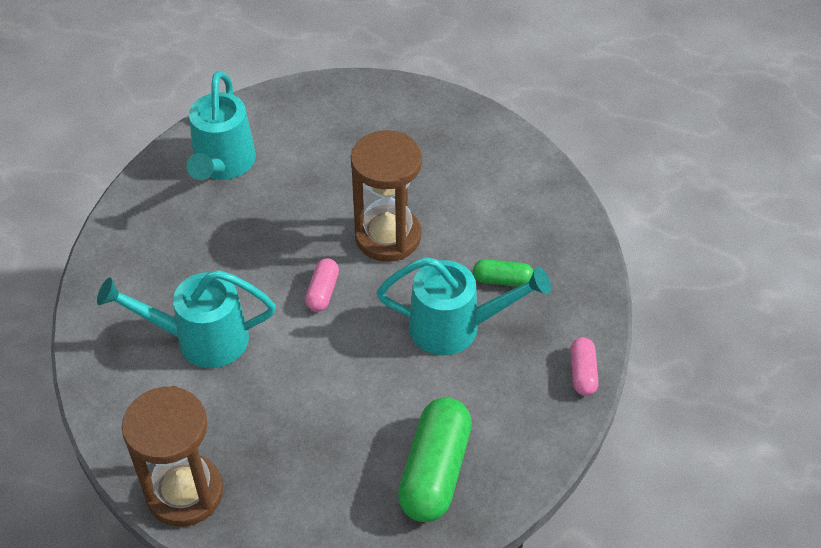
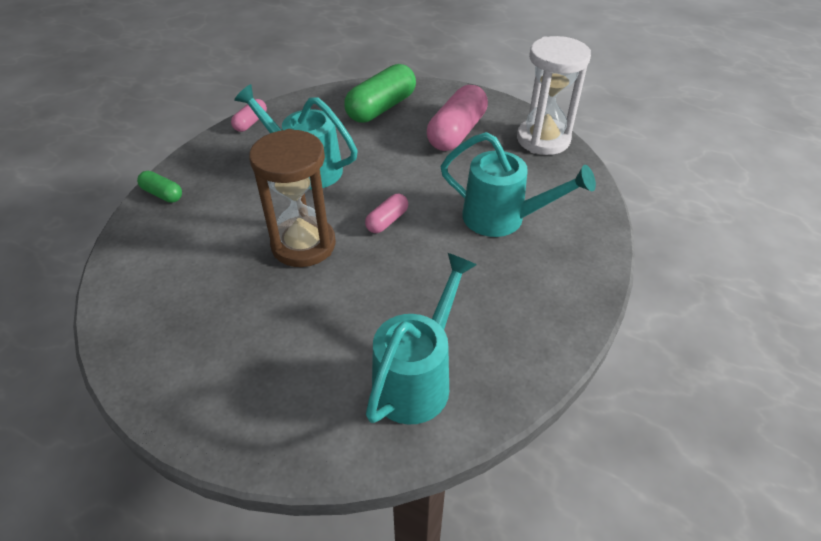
camera: 155 degrees left, 5 degrees down
(184, 492) = (543, 139): brown hourglass -> white hourglass
(307, 461) = (457, 132): none -> pink capsule
(502, 280) = (245, 185): green capsule -> green capsule (162, 194)

